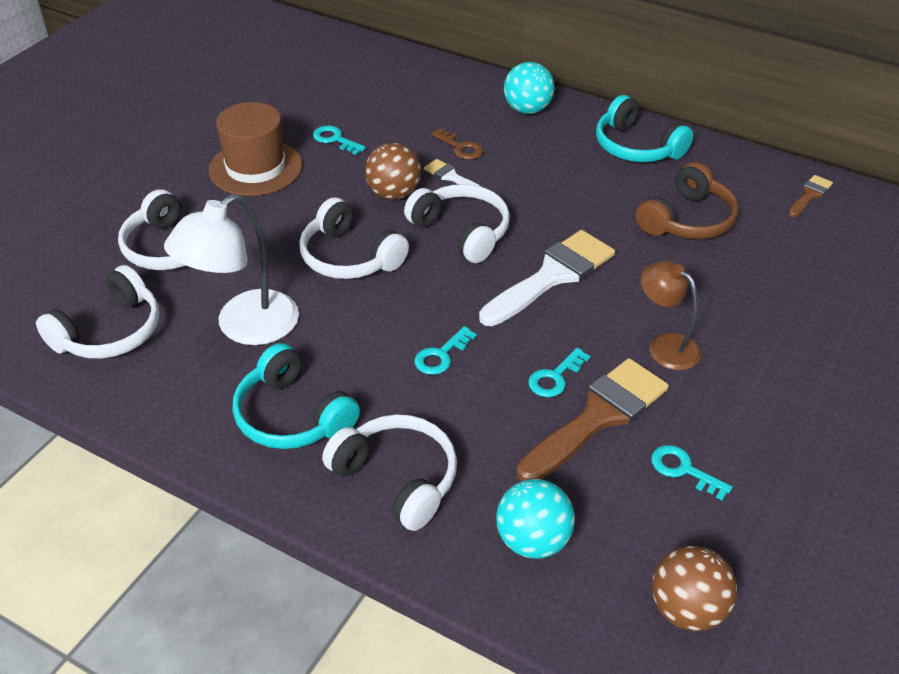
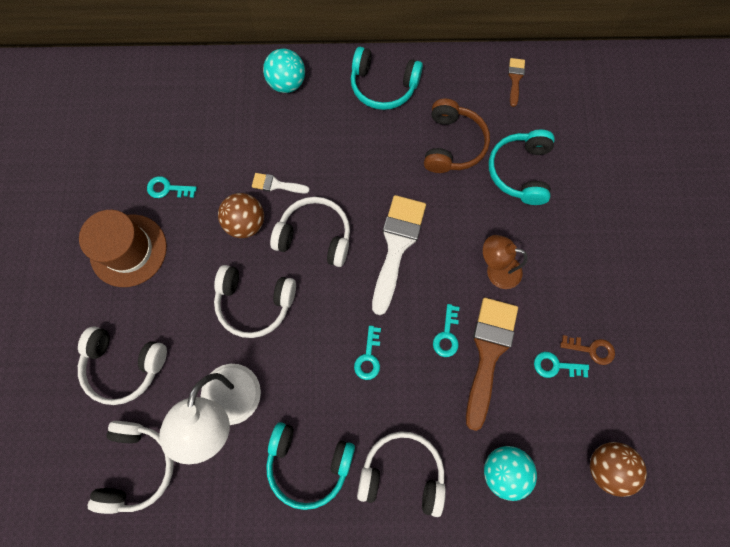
camera: 30 degrees left, 30 degrees up
(460, 147) = (264, 150): brown key -> brown key (591, 349)
(760, 273) = (519, 171): none -> turquoise headphones

